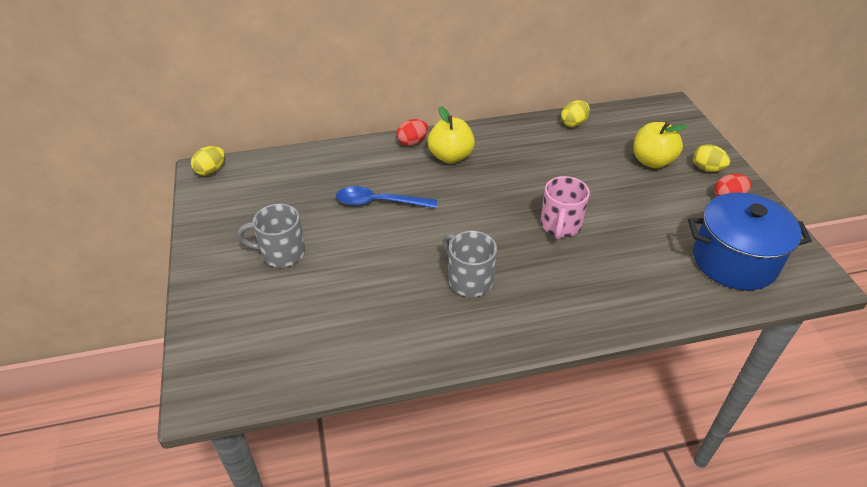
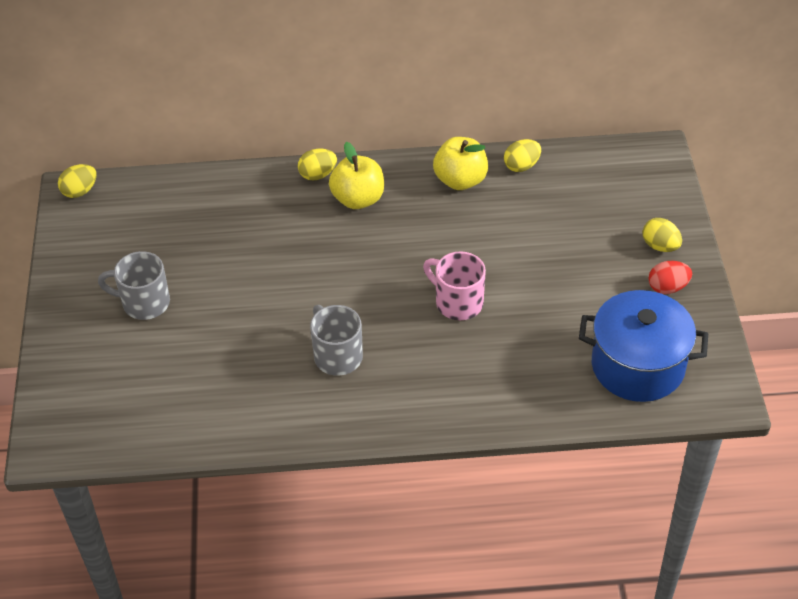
camera: 10 degrees right, 5 degrees up
(378, 202) = (261, 252): blue spoon -> none
(412, 142) = (318, 175): red egg -> yellow egg
(560, 226) = (457, 302): pink mug -> pink mug turned 105 degrees clockwise
(652, 161) = (598, 229): yellow apple -> yellow apple (460, 180)

